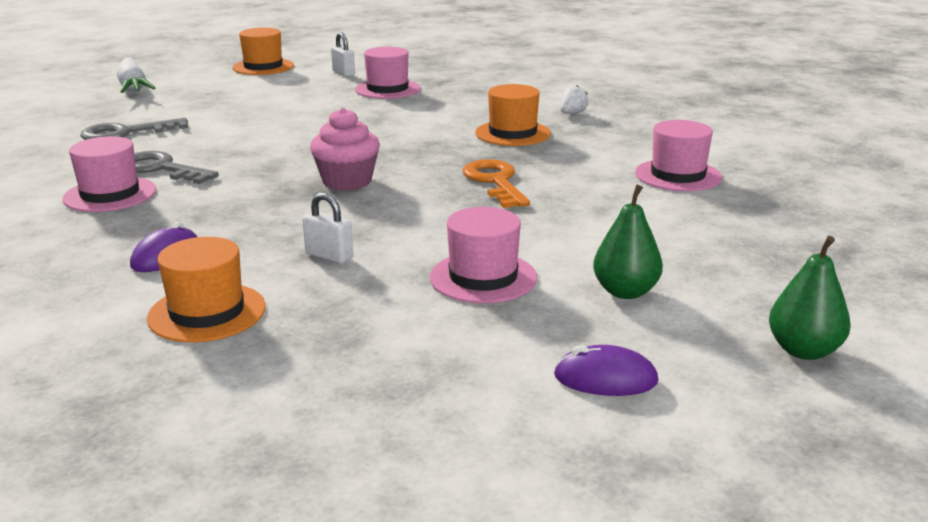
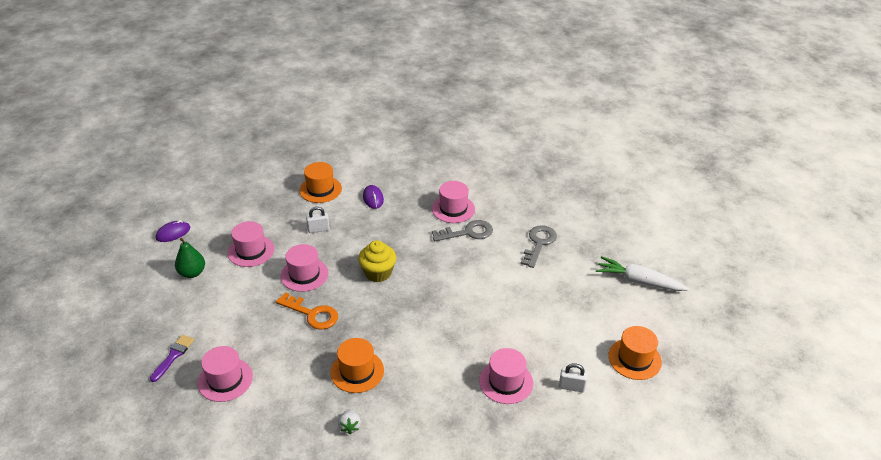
camera: 135 degrees right, 15 degrees up
(347, 181) = (378, 273): pink cupcake -> yellow cupcake
(444, 217) = (304, 274): none -> pink hat
(737, 215) = (173, 356): none -> purple brush
(803, 350) = (113, 278): green pear -> none

